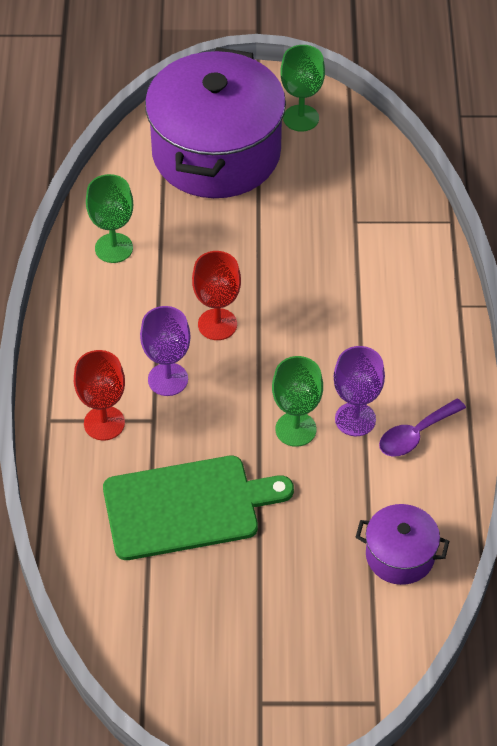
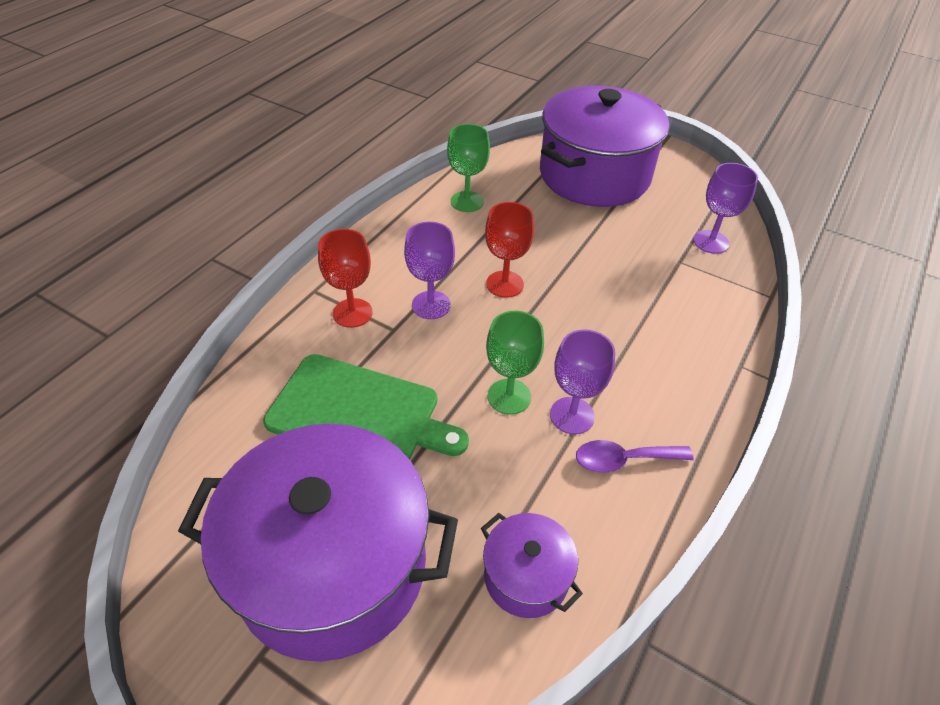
camera: 30 degrees right, 5 degrees down
(261, 624) = (332, 565): none -> purple pot
(301, 118) = (679, 179): green goblet -> none
(371, 184) = (711, 242): none -> purple goblet

